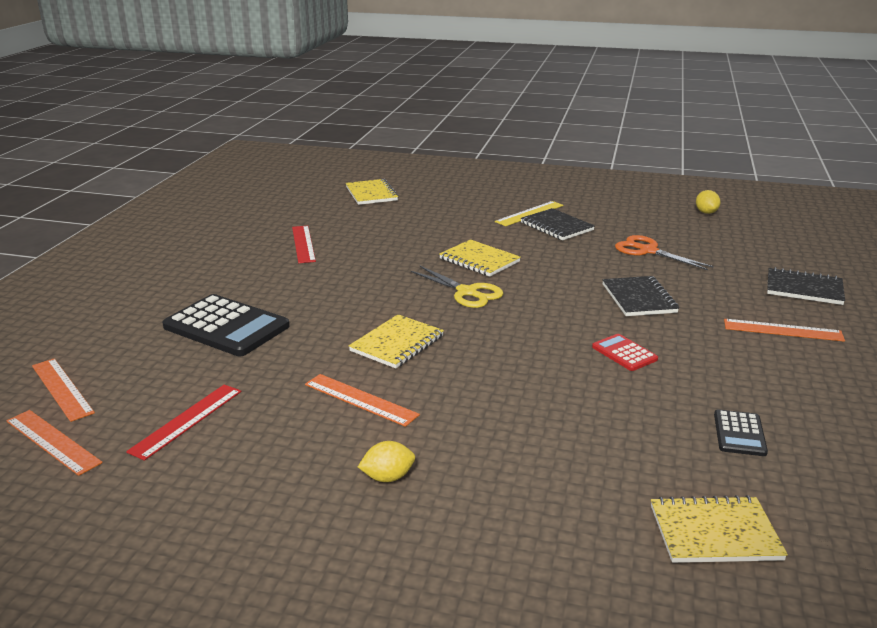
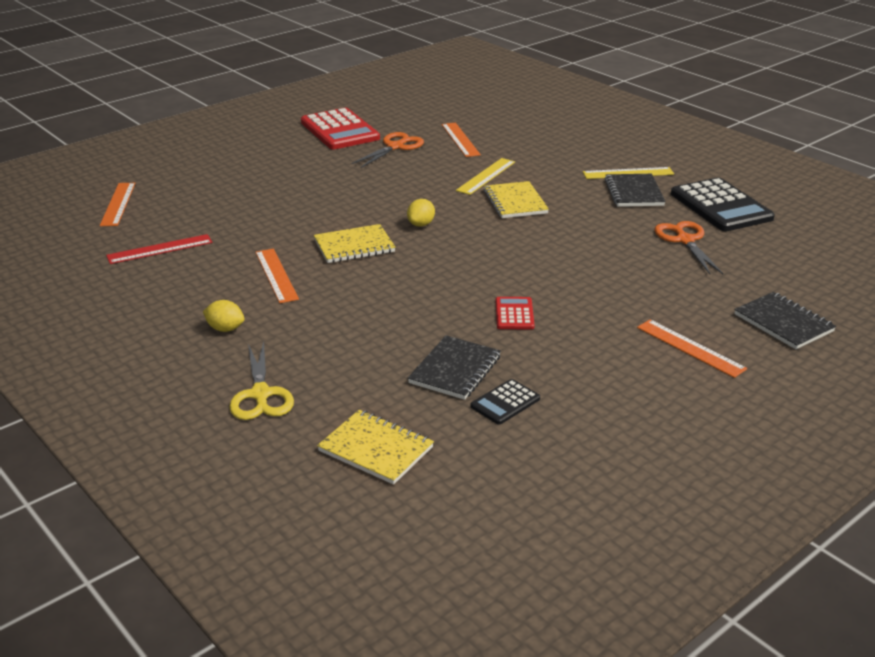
camera: 35 degrees right, 5 degrees up
(53, 441) = (78, 234): orange ruler -> orange ruler (460, 139)
(225, 243) = (339, 130): none -> red calculator
(226, 327) = (259, 195): black calculator -> black calculator (720, 206)
(303, 244) = (395, 147): red ruler -> orange scissors
(371, 194) = (512, 117): yellow notebook -> none
(422, 246) = (486, 176): none -> yellow ruler
(467, 292) = (464, 225): yellow scissors -> yellow scissors (260, 394)
(638, 298) = (602, 277): black notebook -> black notebook (455, 370)
(706, 212) = (816, 222): yellow lemon -> yellow lemon (421, 224)

